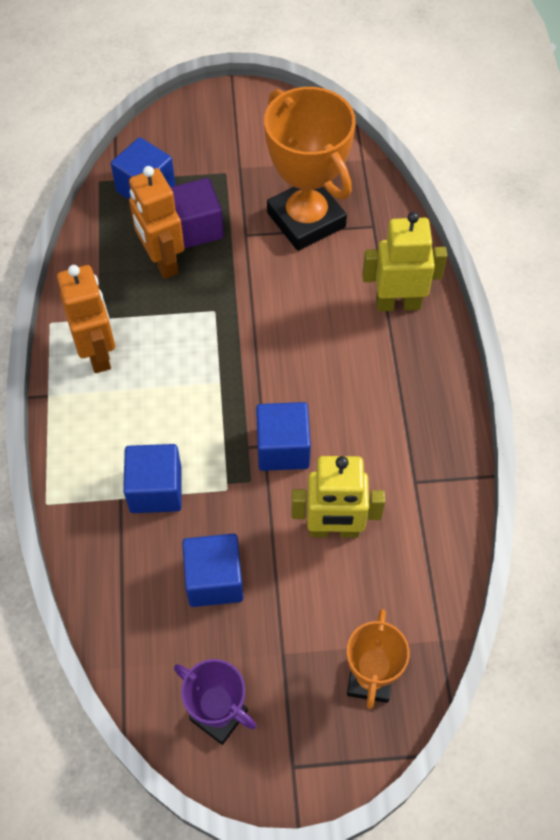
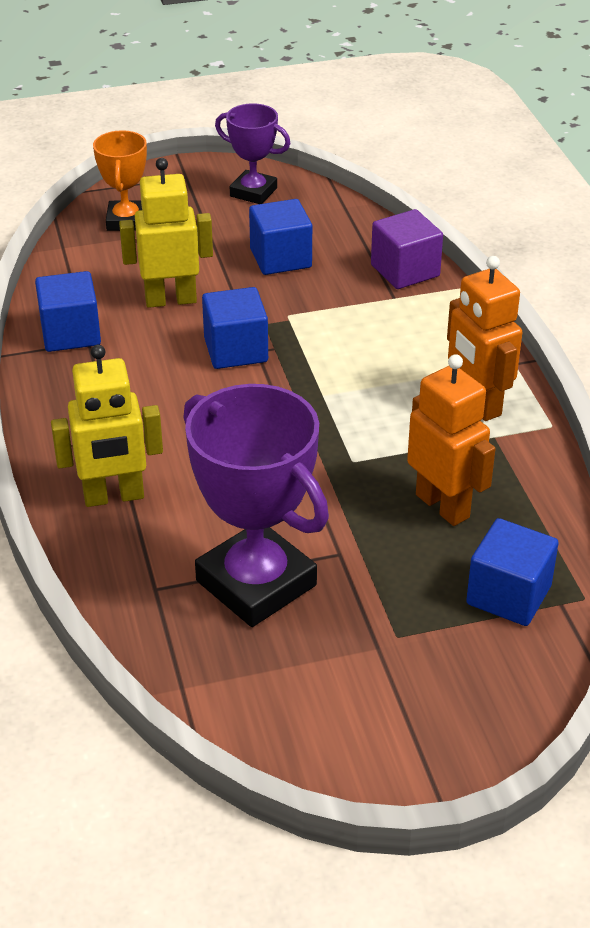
camera: 170 degrees right, 20 degrees down
(156, 489) = (361, 307): blue cube -> blue cube (70, 333)
(196, 228) = (412, 552): purple cube -> purple cube (405, 271)
(306, 220) = (256, 583): orange trophy -> purple trophy

